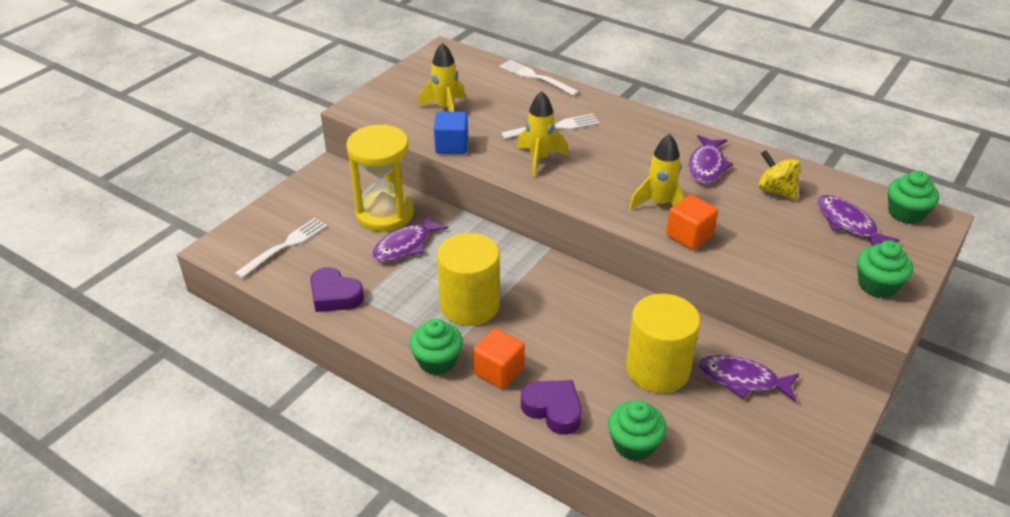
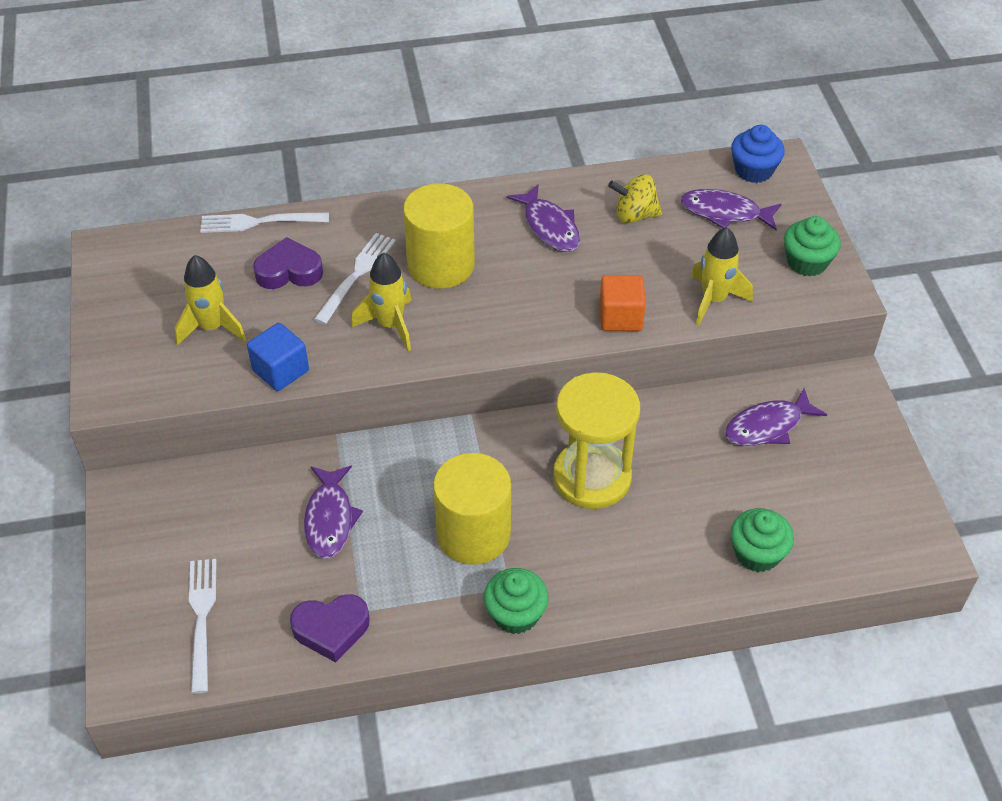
camera: 45 degrees left, 10 degrees up
(384, 214) = (260, 499): yellow hourglass -> yellow hourglass (592, 477)
(499, 371) = (579, 578): orange cube -> none
(553, 409) = (664, 576): purple heart -> purple heart (289, 271)
(657, 369) = (698, 469): yellow cylinder -> yellow cylinder (441, 265)
(659, 204) = (558, 299): yellow rocket -> yellow rocket (713, 300)
(906, 213) = (753, 170): green cupcake -> blue cupcake

